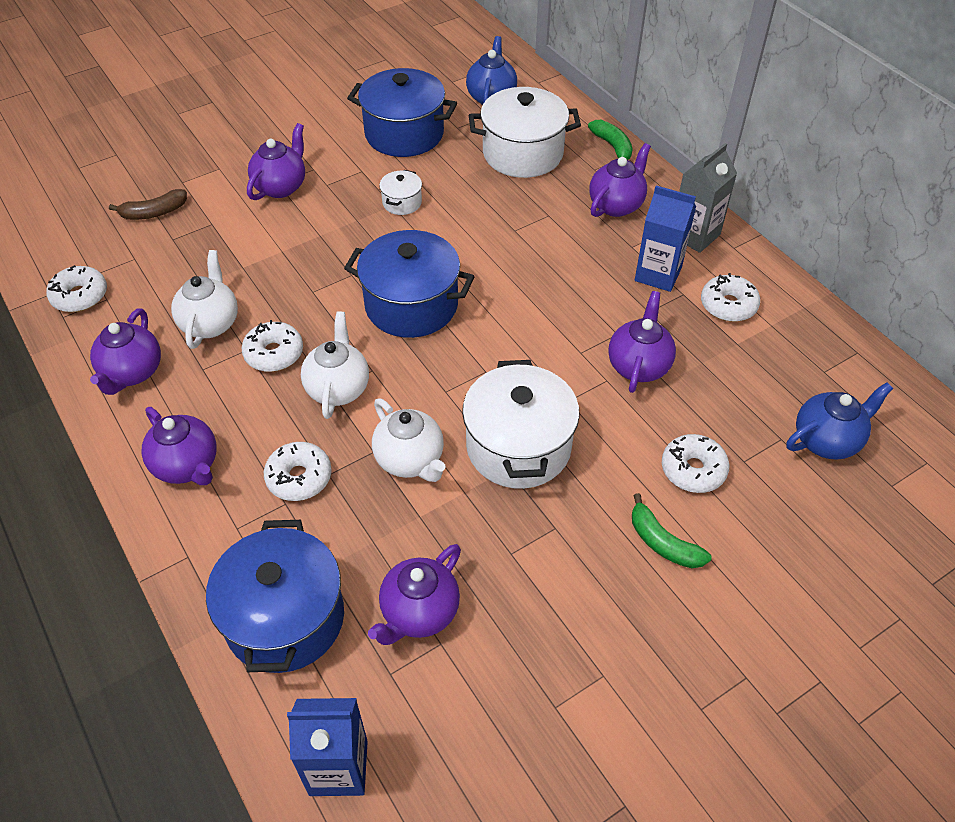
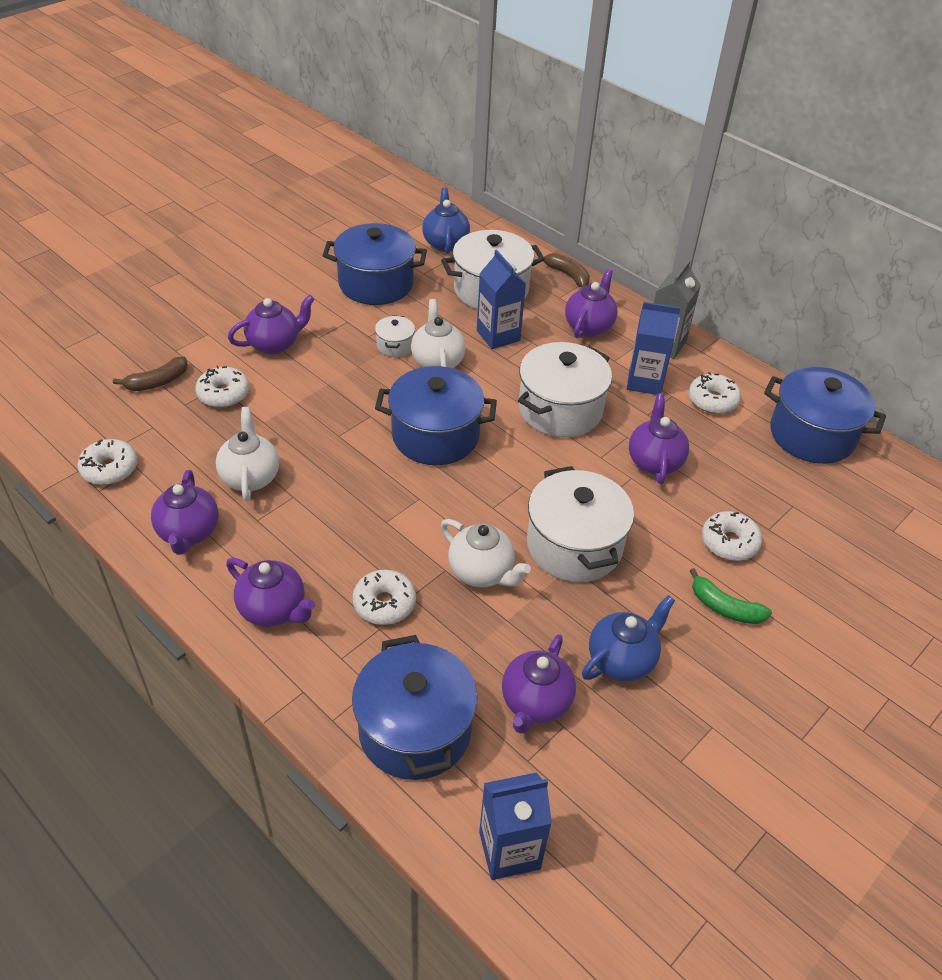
camera: 15 degrees left, 5 degrees down
(274, 353) = (321, 496): white donut -> white donut (223, 394)
(281, 187) = (275, 344): purple teapot -> purple teapot turned 45 degrees clockwise
(338, 388) = (393, 519): white teapot -> white teapot (437, 362)
(514, 204) = (498, 335): none -> blue carton
(554, 294) = (560, 410): none -> white pot
(612, 146) = (569, 276): green banana -> brown banana
(826, 440) = (830, 501): blue teapot -> blue teapot (622, 660)
(831, 360) = (812, 435): none -> blue pot

